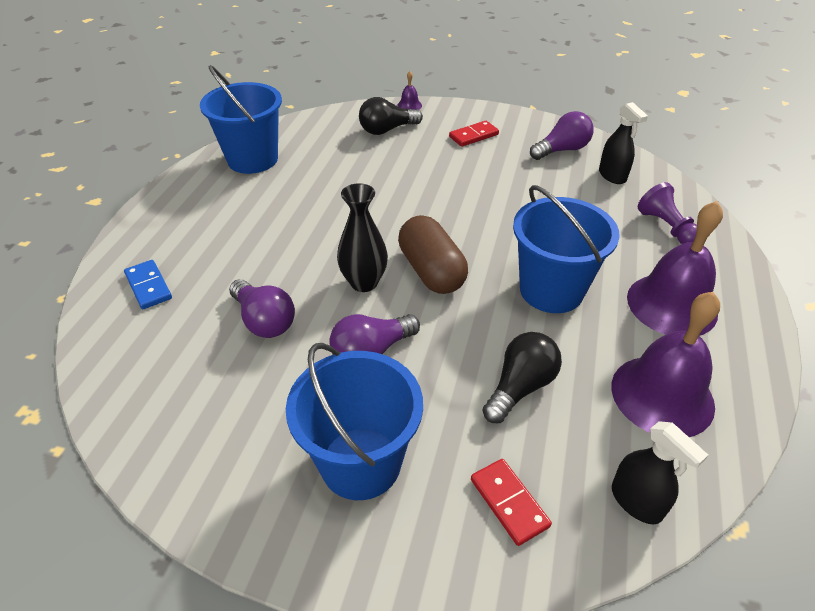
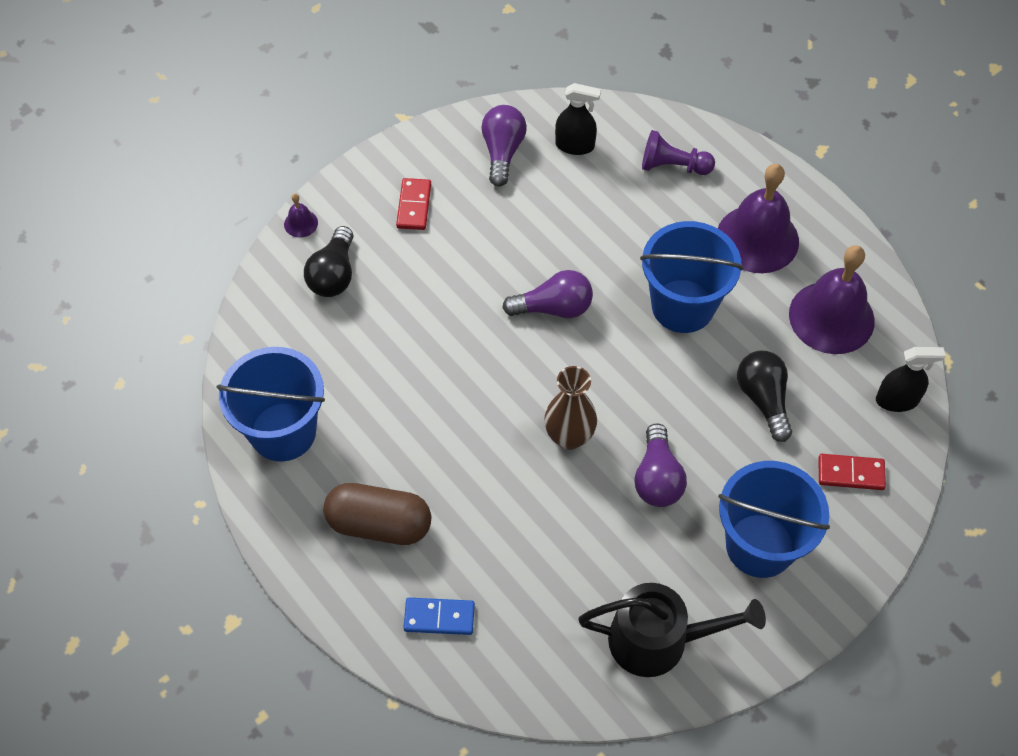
camera: 55 degrees left, 15 degrees up
(203, 432) = (658, 640): none -> black watering can
(264, 321) = (561, 540): purple light bulb -> purple light bulb (554, 308)
(364, 282) = (569, 437): black vase -> brown vase
(431, 271) = (594, 376): brown capsule -> brown capsule (379, 524)

